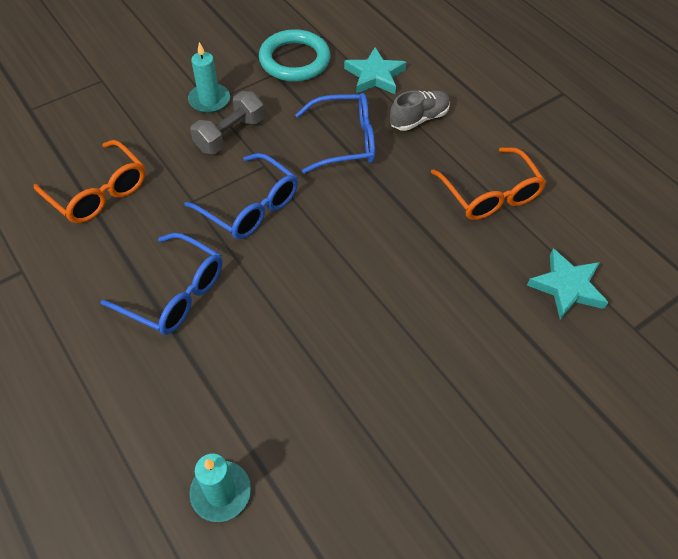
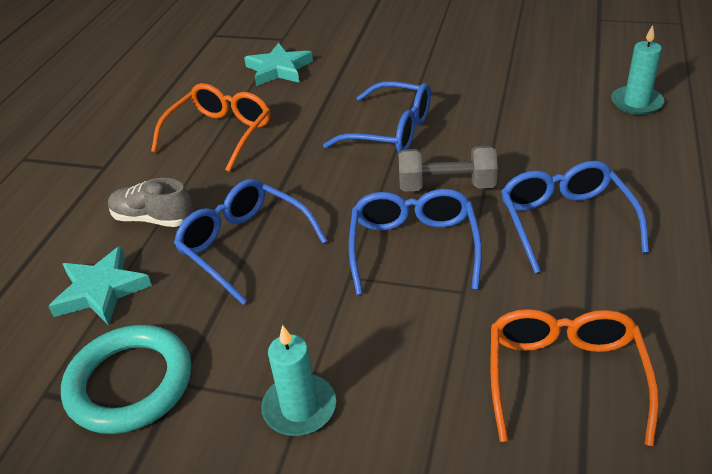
camera: 125 degrees left, 15 degrees down
(230, 134) = (337, 338): grey dumbbell -> grey dumbbell (446, 186)
(382, 288) = (391, 131): none -> blue glasses

